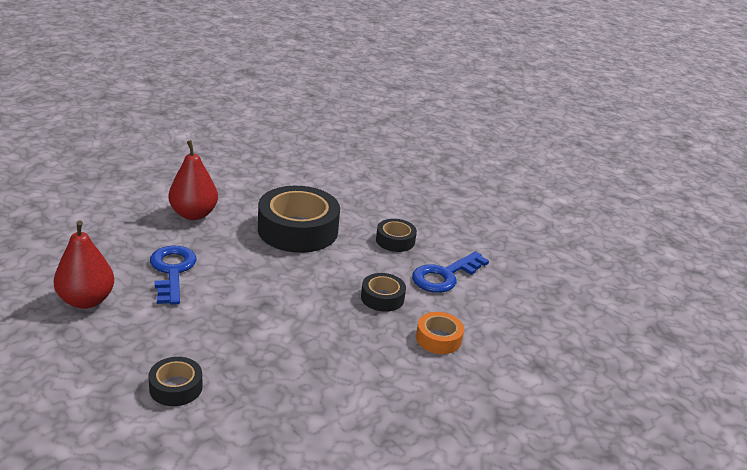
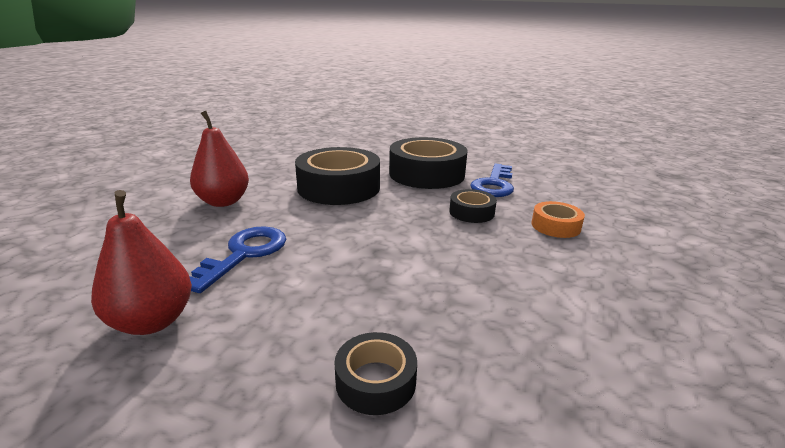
camera: 25 degrees left, 5 degrees down
(172, 271) = (244, 254): blue key -> blue key turned 60 degrees clockwise
(395, 240) = (426, 174): black tape -> black tape, size x2.04

